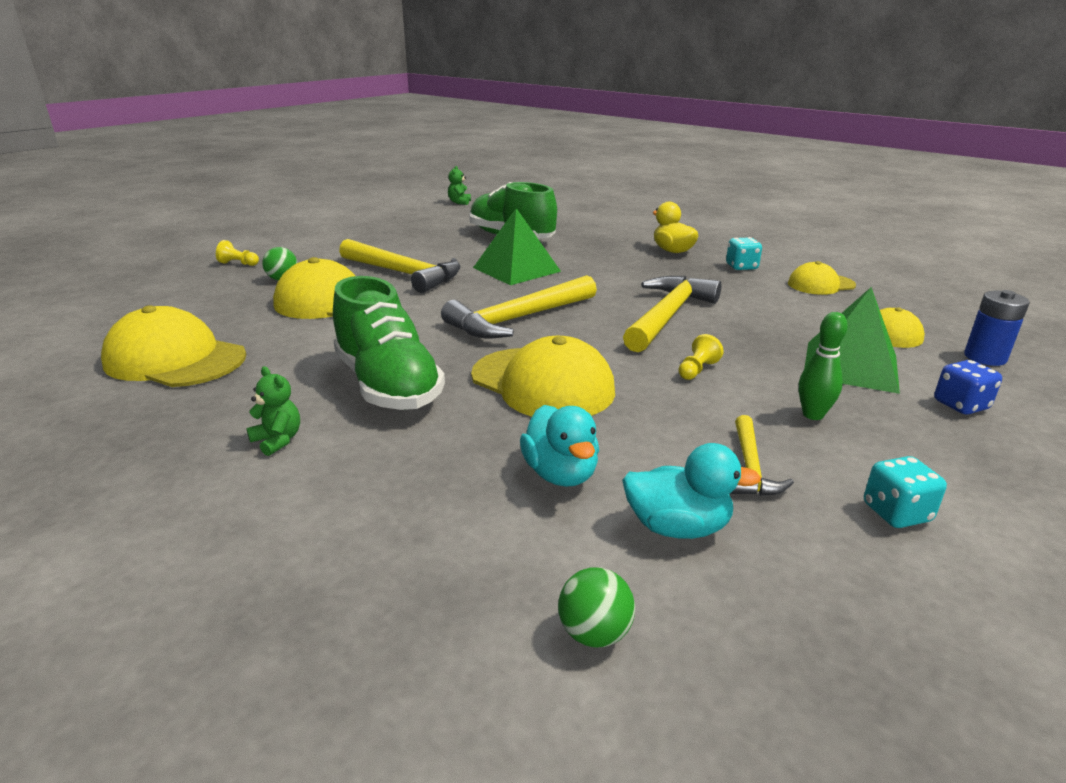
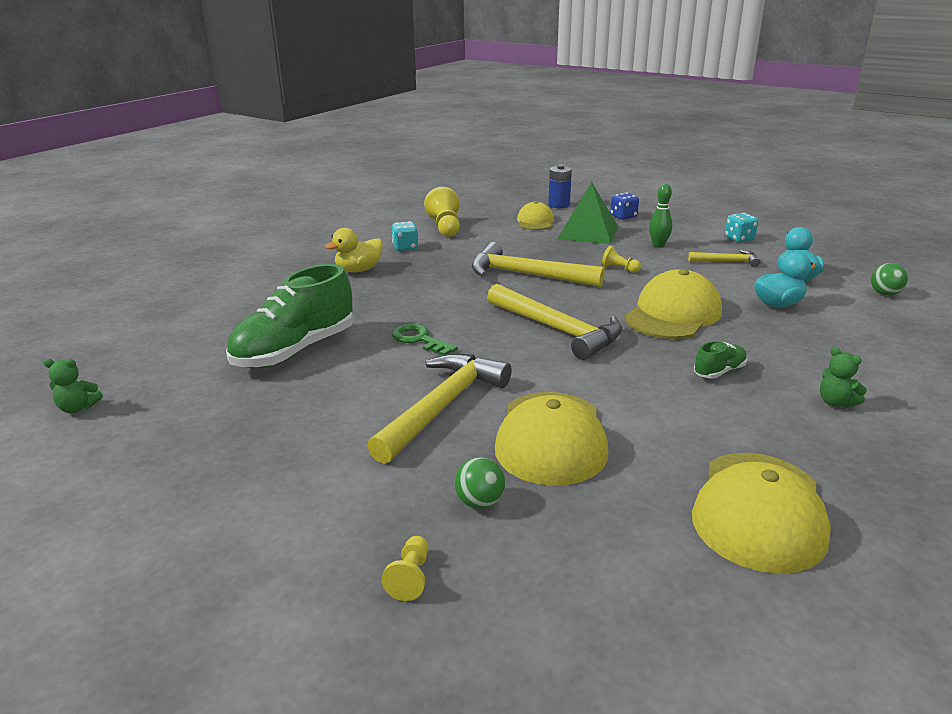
camera: 95 degrees left, 0 degrees up
(278, 440) = (836, 402): green teddy bear -> green teddy bear turned 75 degrees counterclockwise
(388, 385) = (719, 372): green shoe -> green shoe, size x0.44
(516, 269) = (419, 339): green pyramid -> green key
(820, 284) = (445, 227): yellow cap -> yellow pawn

